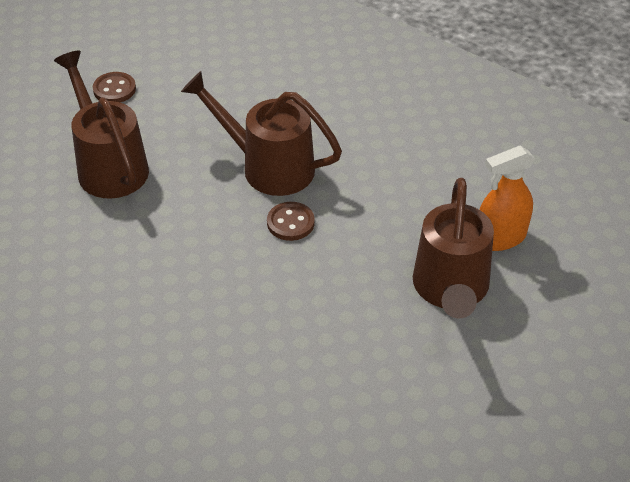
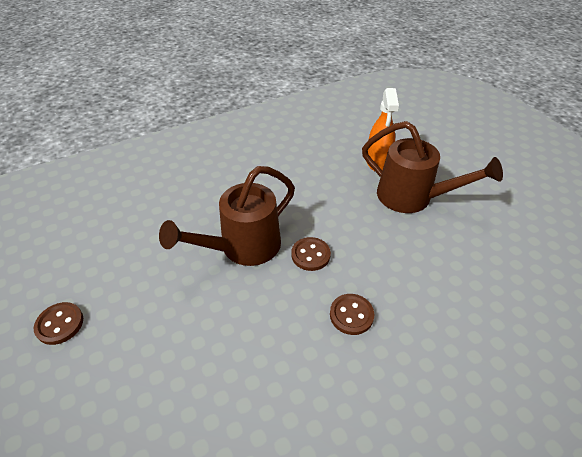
camera: 65 degrees left, 0 degrees up
(108, 165) = (159, 363): brown watering can -> none
(228, 279) = (351, 315): none -> brown button

